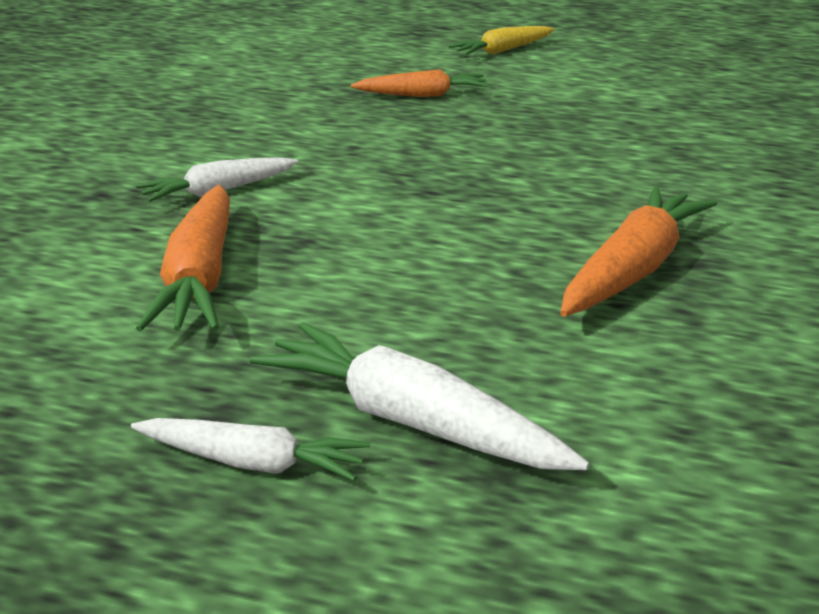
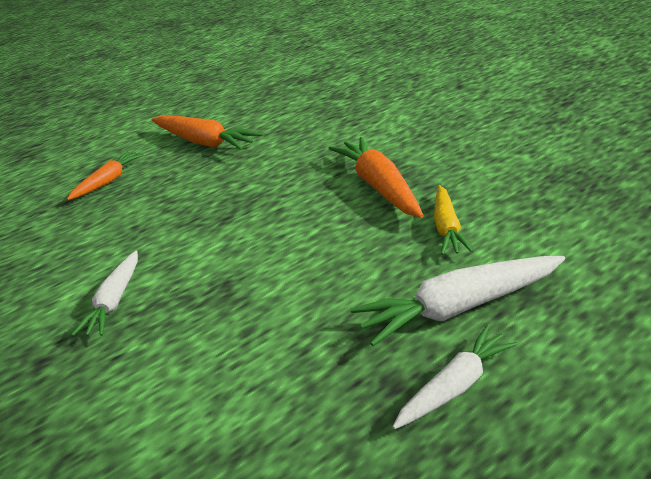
camera: 50 degrees left, 5 degrees up
(199, 279) = (221, 345): orange carrot -> orange carrot (205, 142)
(502, 51) = (98, 138): yellow carrot -> yellow carrot (447, 228)

